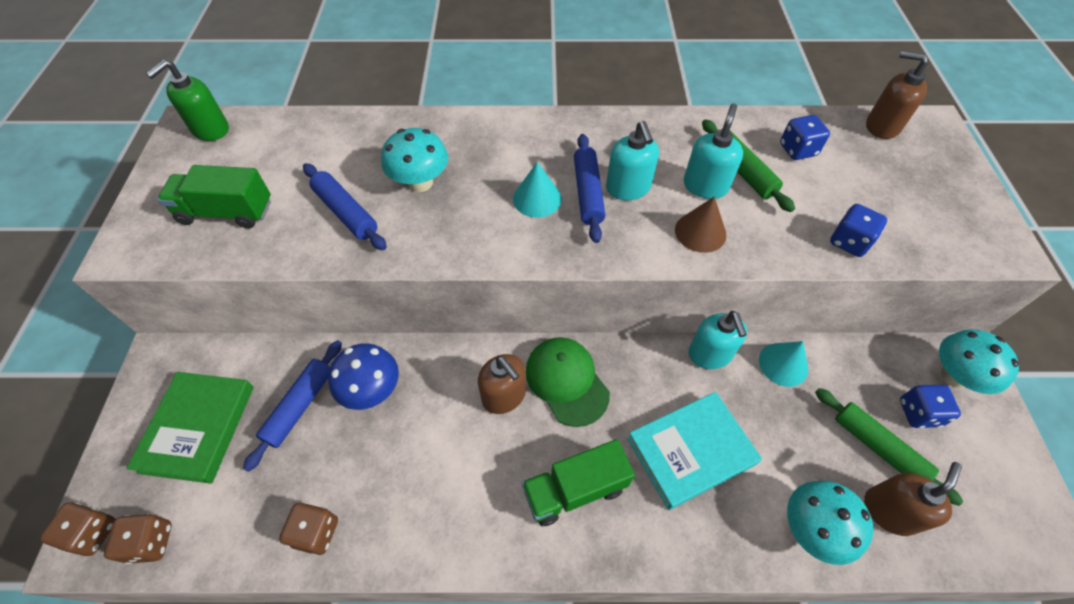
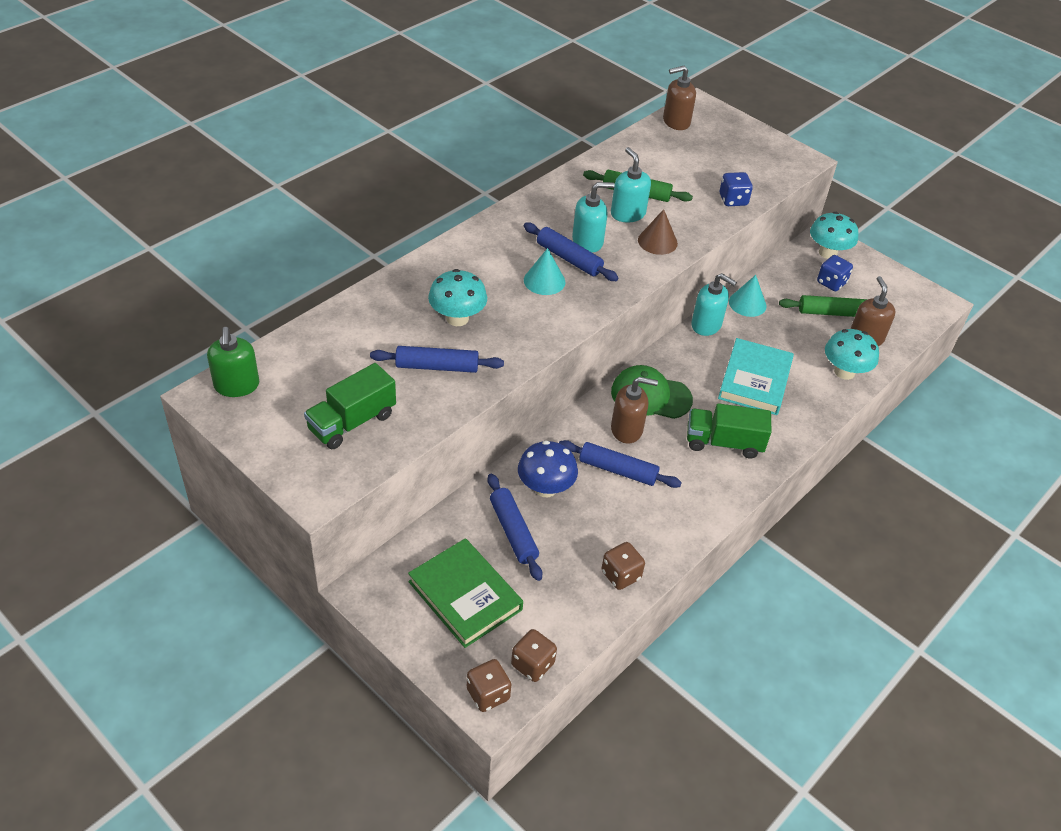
camera: 50 degrees left, 10 degrees down
(447, 427) = (618, 470): none -> blue rolling pin
(575, 489) = (724, 443): green truck -> green truck turned 75 degrees clockwise
(628, 188) = (588, 241): turquoise soap dispenser -> turquoise soap dispenser turned 45 degrees counterclockwise
(797, 150) = (650, 162): blue dice -> none

